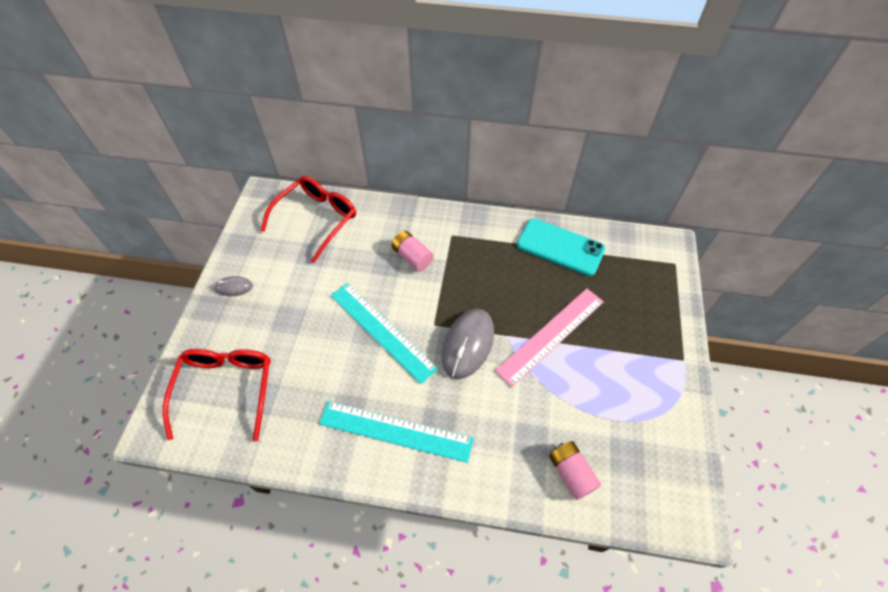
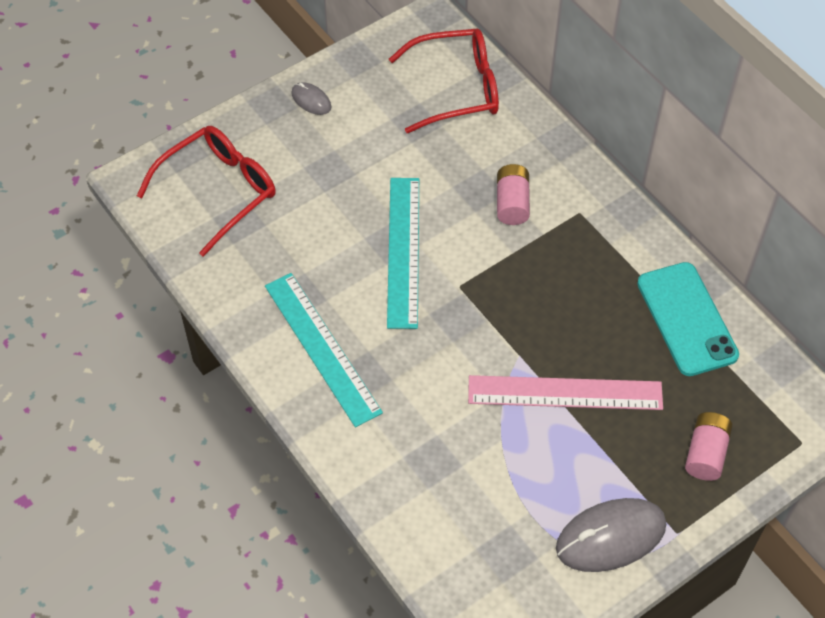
camera: 45 degrees right, 0 degrees up
(468, 344) = (471, 331): grey mouse -> grey mouse (611, 537)
(571, 473) = (436, 518): pink battery -> pink battery (705, 453)

